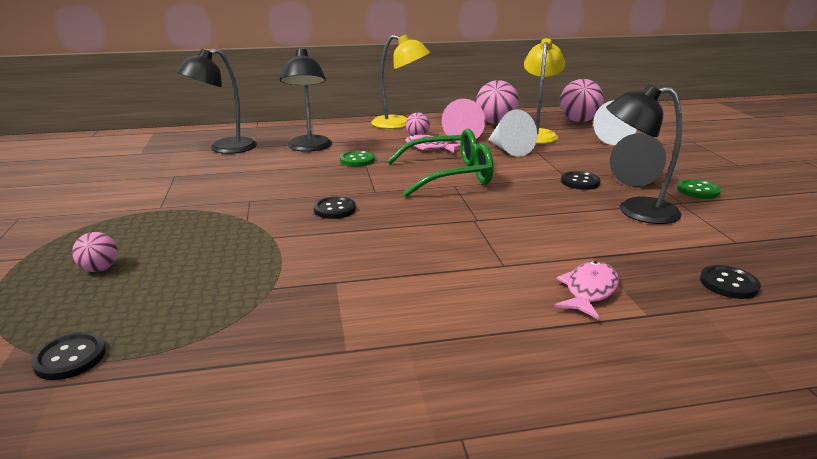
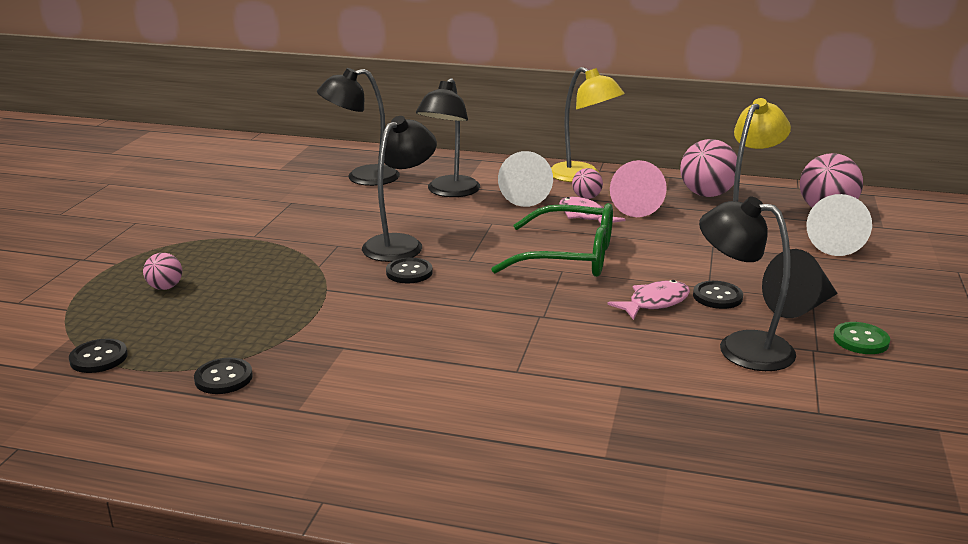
camera: 25 degrees right, 0 degrees up
(305, 190) = (400, 244): none -> black lamp
(357, 160) = (486, 217): green button -> none
(509, 150) = (679, 236): white cone -> white cone (523, 197)
(589, 291) = (573, 418): pink fish -> pink fish (655, 303)
(728, 284) = (738, 452): black button -> black button (223, 378)

